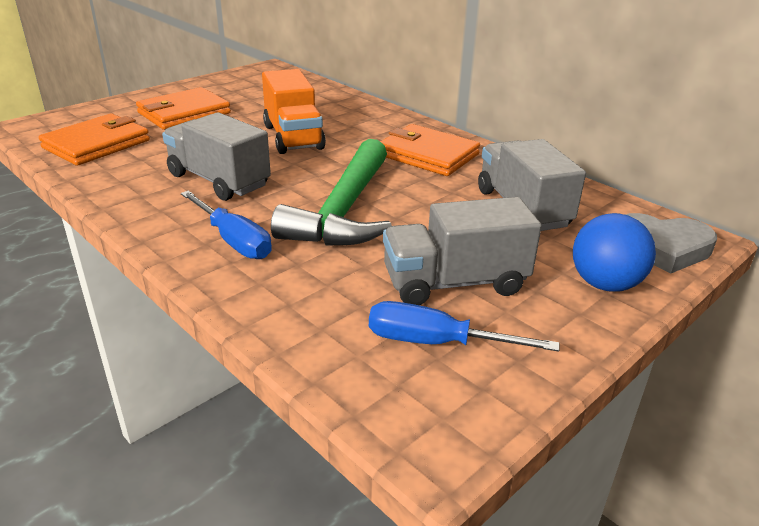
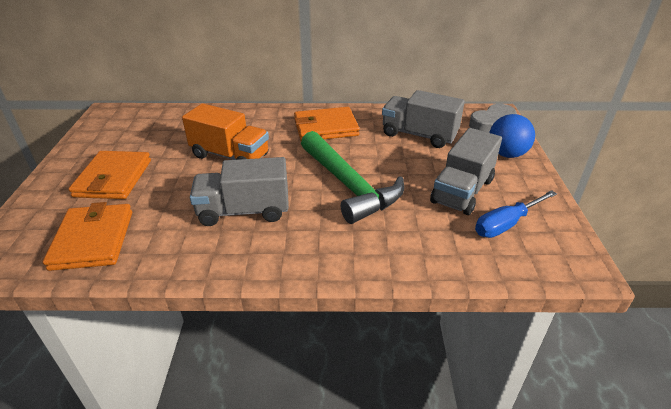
camera: 45 degrees left, 5 degrees up
(234, 240) = (330, 241): blue screwdriver -> none

